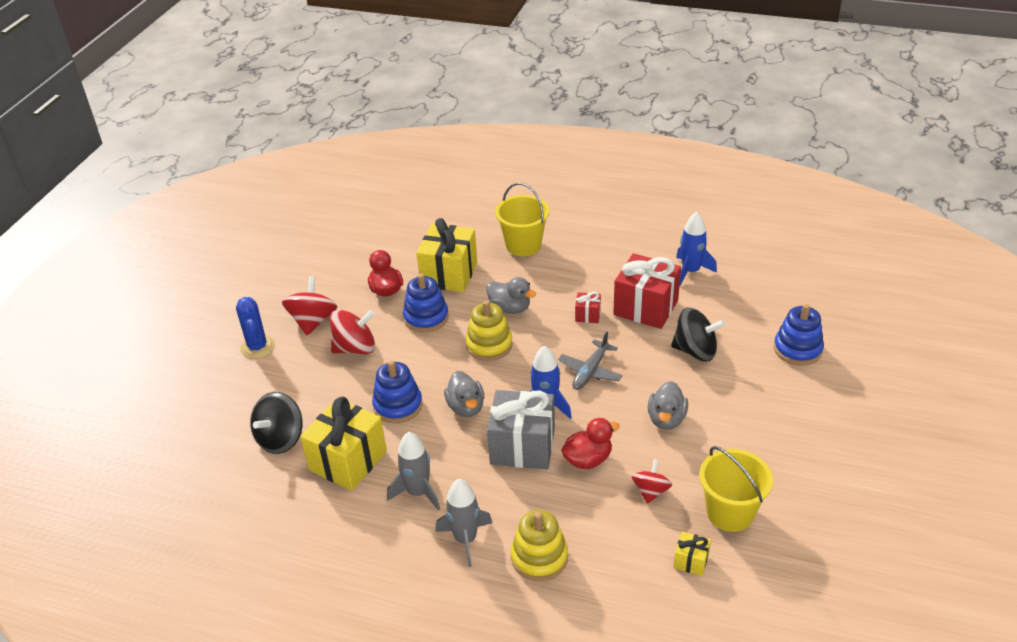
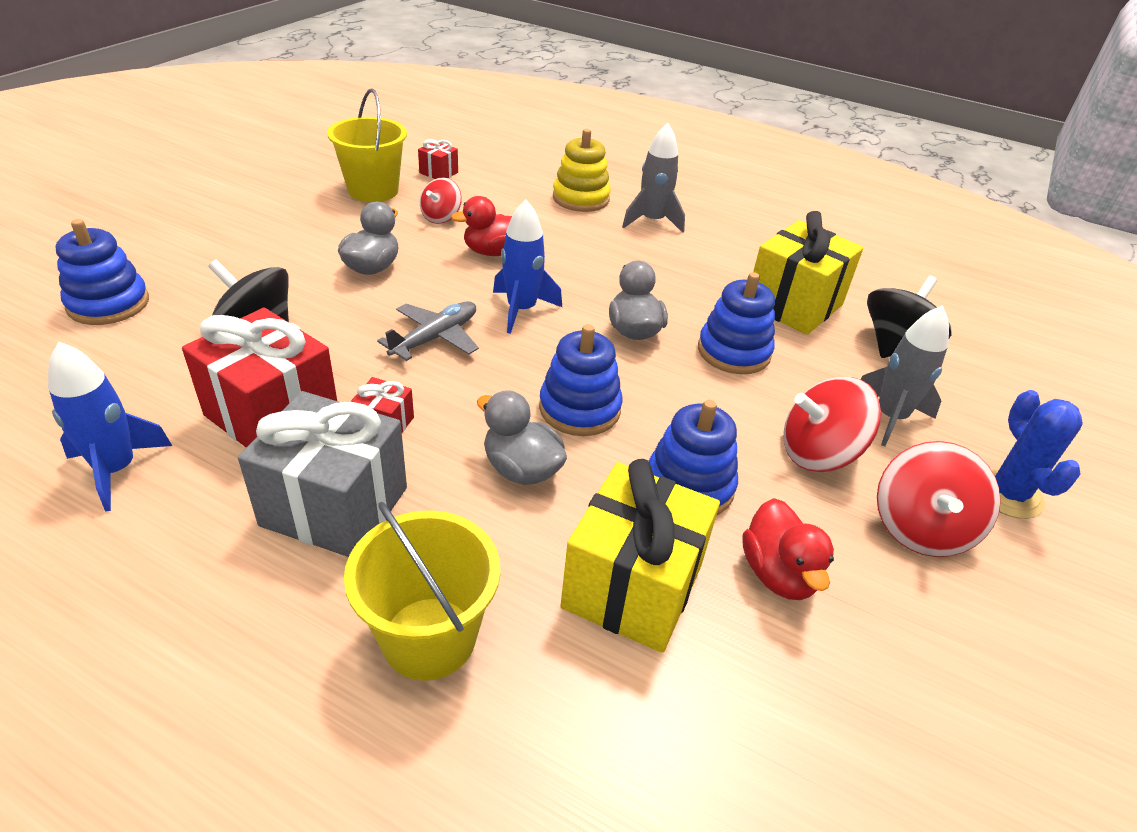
camera: 175 degrees left, 0 degrees up
(418, 492) = (703, 262): grey rocket -> grey rocket (890, 417)
(489, 345) = (579, 409): yellow stacking toy -> blue stacking toy
(522, 446) = (568, 277): grey gift -> grey gift (334, 506)
(691, 561) = (438, 173): yellow gift -> red gift

